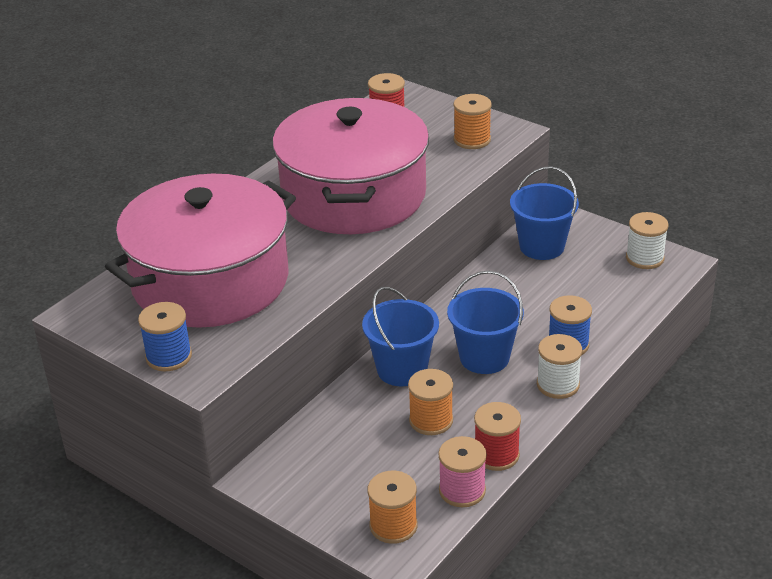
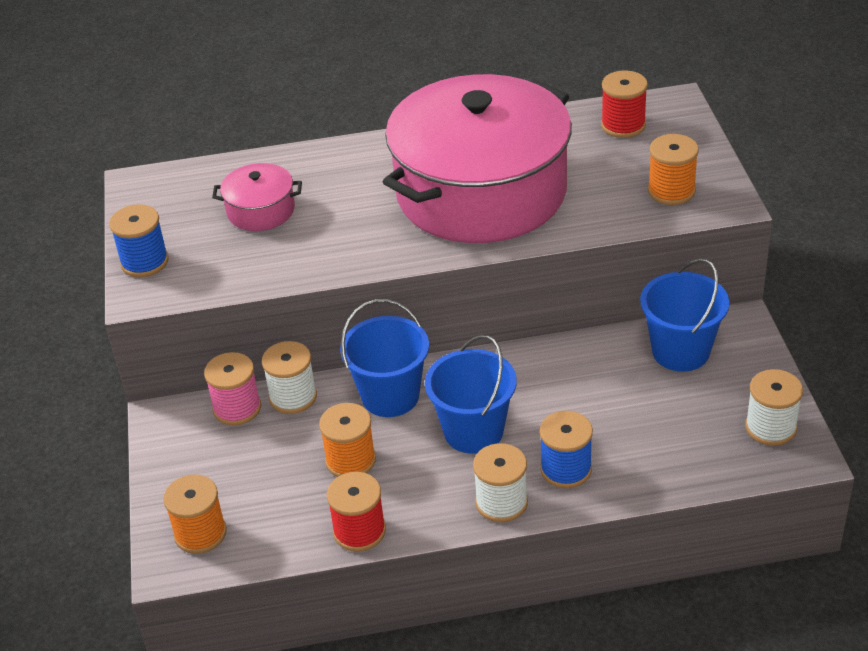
camera: 45 degrees right, 5 degrees up
(210, 281) = (261, 210): pink pot -> pink pot, size x0.40
(335, 408) = (293, 397): none -> white spool
(462, 490) = (290, 543): pink spool -> pink spool (237, 408)

